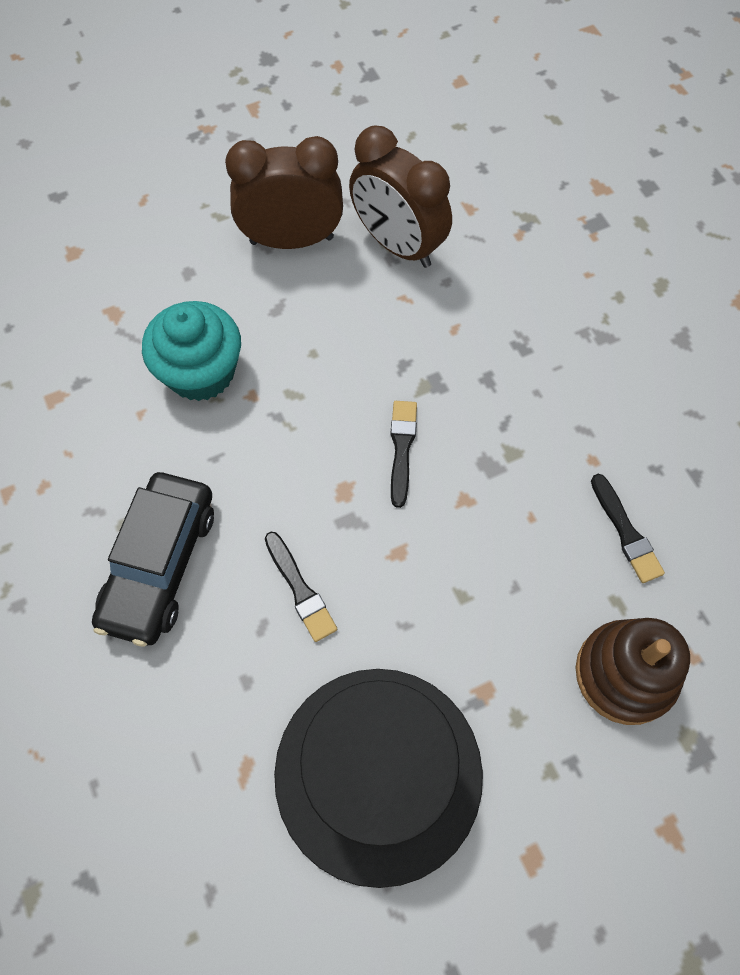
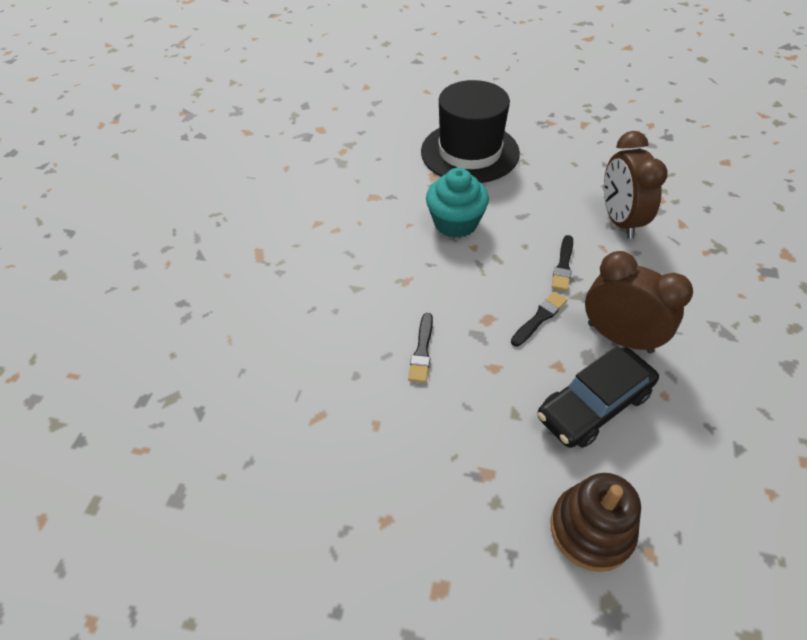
camera: 40 degrees right, 15 degrees down
(160, 564) = (360, 295): black car -> black car (594, 405)
(291, 240) = (556, 189): brown clock -> brown clock (619, 337)
(378, 773) = (387, 470): black hat -> black hat (469, 152)
(626, 532) = (657, 449): black brush -> black brush (563, 265)

